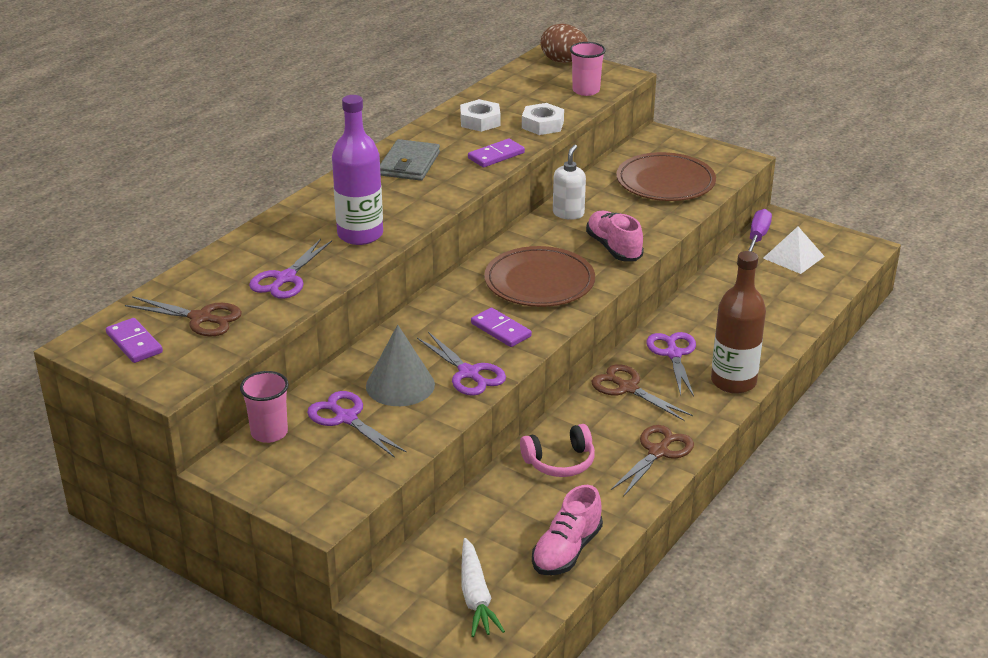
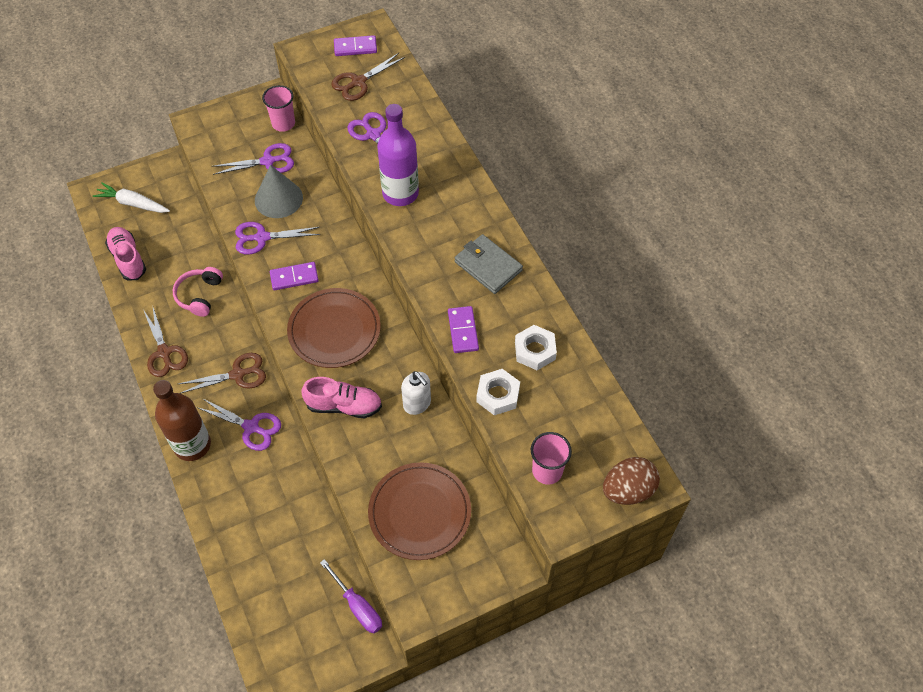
camera: 120 degrees right, 25 degrees up
(793, 257) = (308, 613): white pyramid -> none

